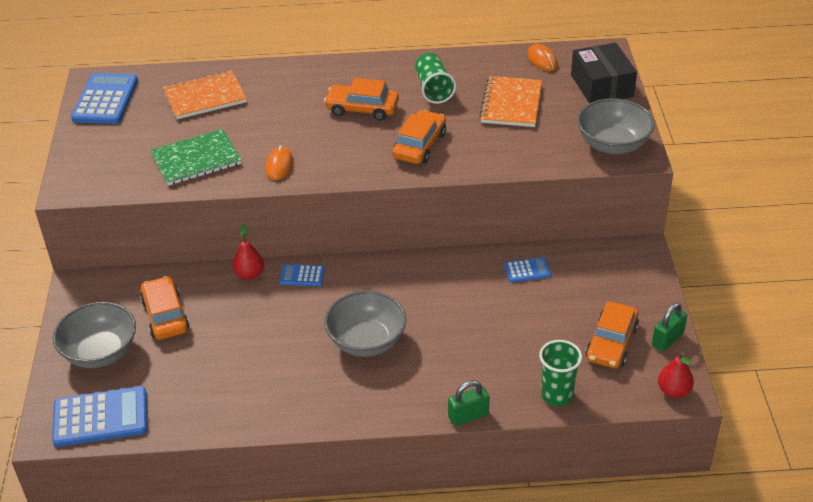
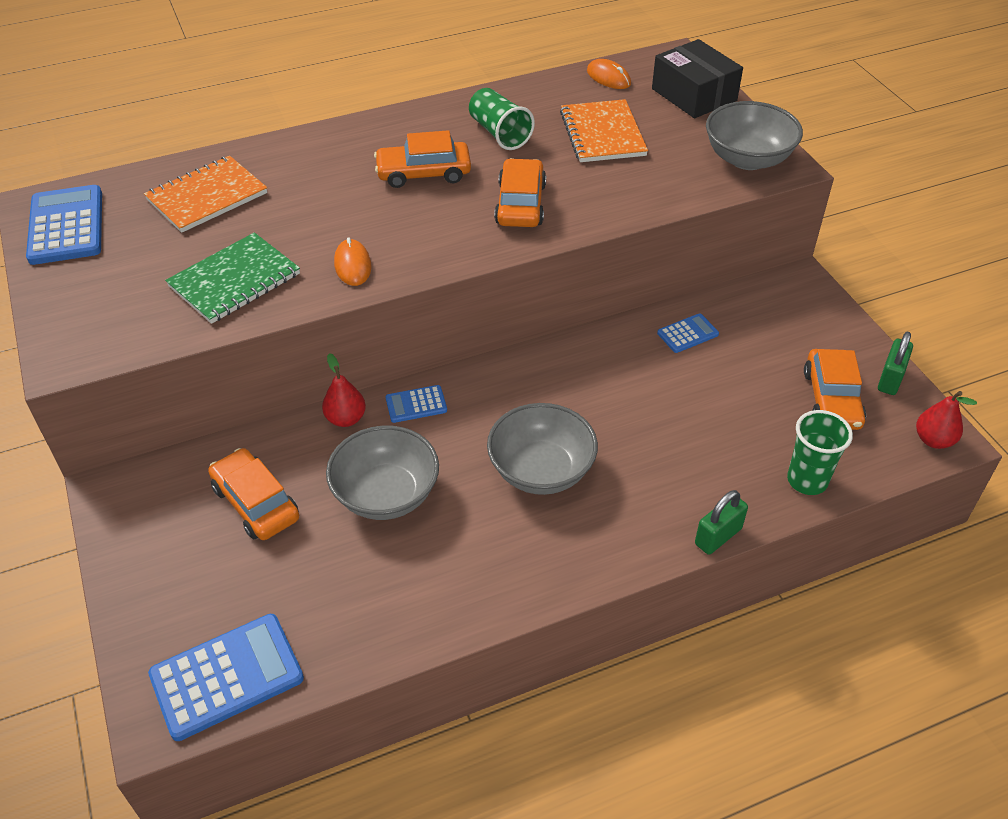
camera: 20 degrees left, 5 degrees up
(100, 352) = (185, 579): grey bowl -> grey bowl (386, 494)

